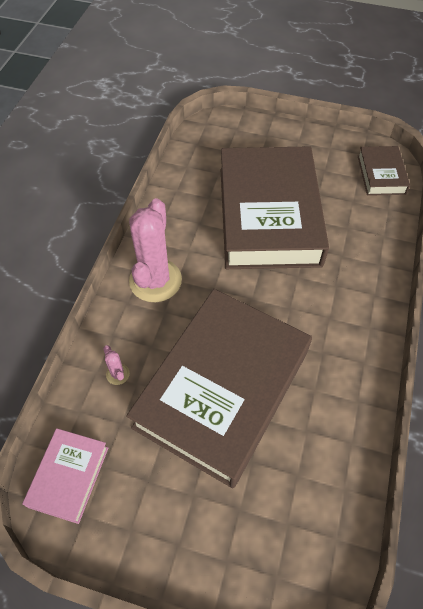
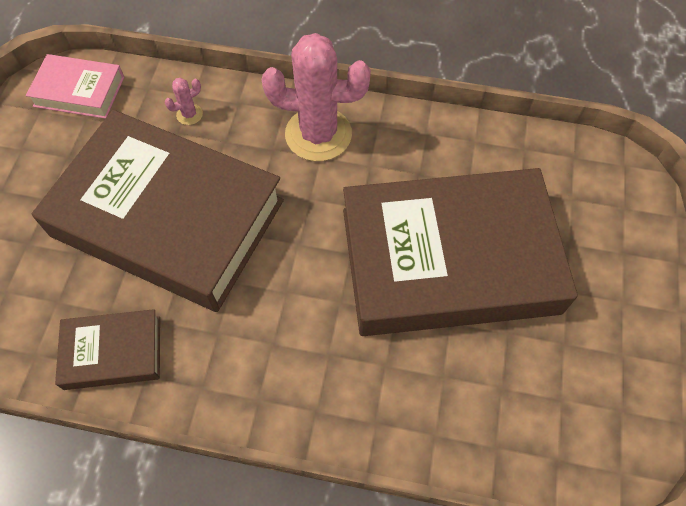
camera: 85 degrees right, 5 degrees up
(381, 175) = (577, 441): brown book -> brown book (113, 352)

